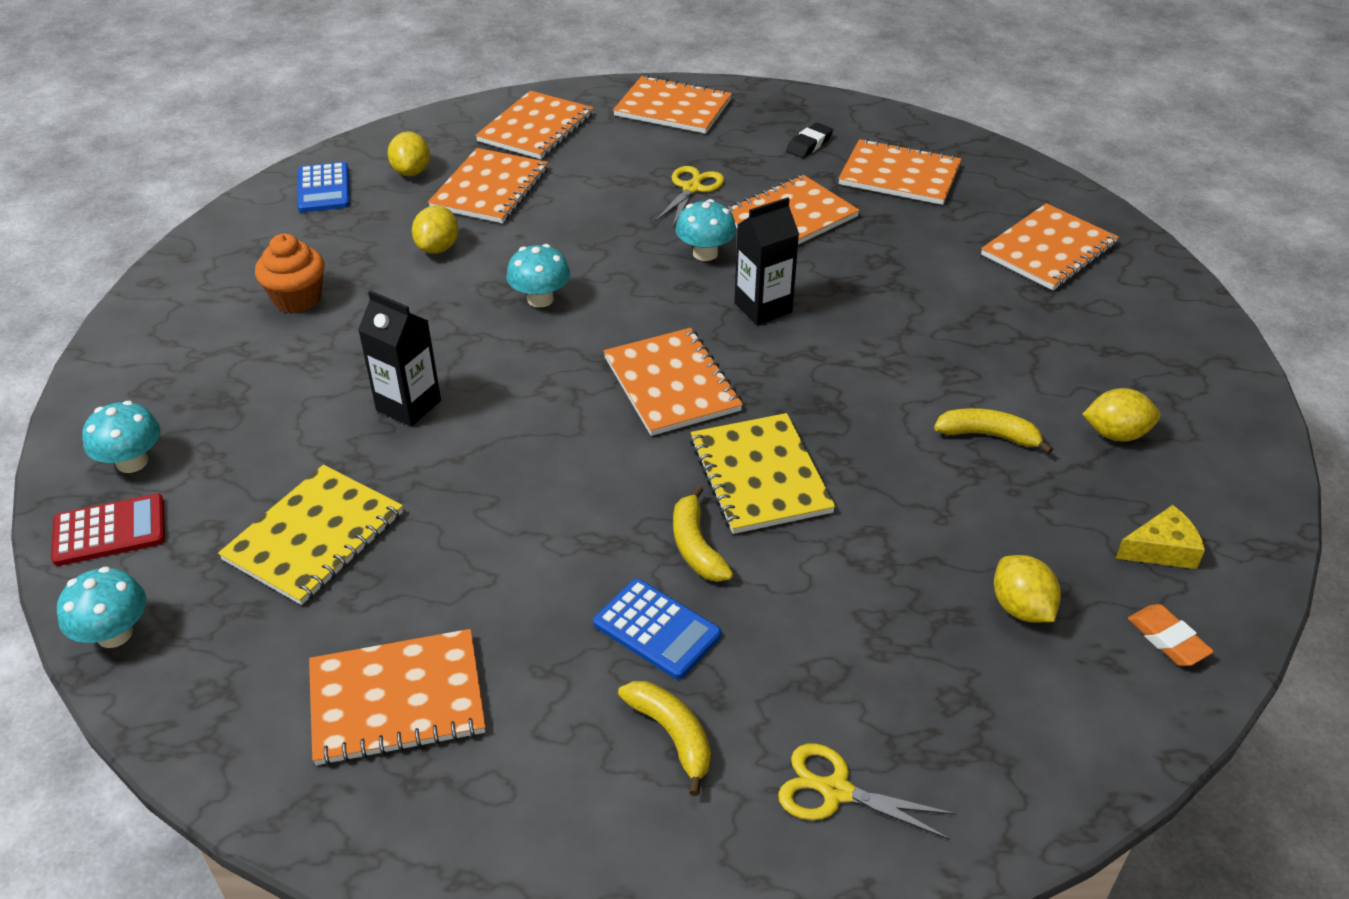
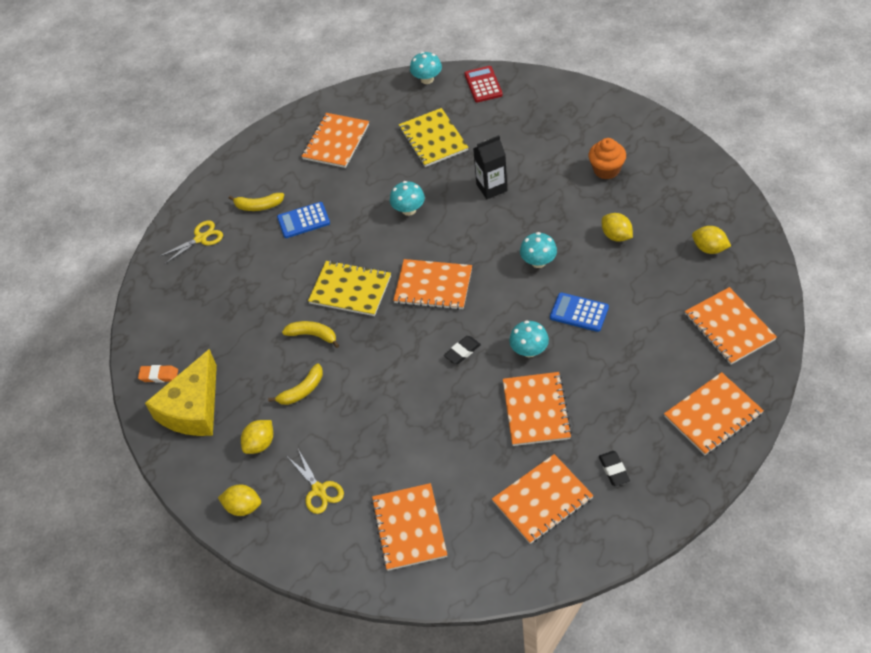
camera: 130 degrees right, 10 degrees up
(110, 531) = (483, 85): red calculator -> red calculator turned 150 degrees clockwise
(132, 462) = (521, 96): turquoise mushroom -> turquoise mushroom (409, 210)
(323, 189) = (713, 205): blue calculator -> blue calculator (579, 312)
(490, 189) = (665, 278): orange notebook -> none
(691, 188) = (601, 376): yellow scissors -> yellow scissors (319, 490)
(696, 546) = (331, 250): yellow banana -> yellow banana (313, 335)
(763, 308) = (462, 352): black carton -> black eraser
(1021, 608) = (213, 337): yellow lemon -> yellow lemon (243, 507)
(1161, 549) = (193, 408): yellow cheese -> yellow cheese, size x2.12

